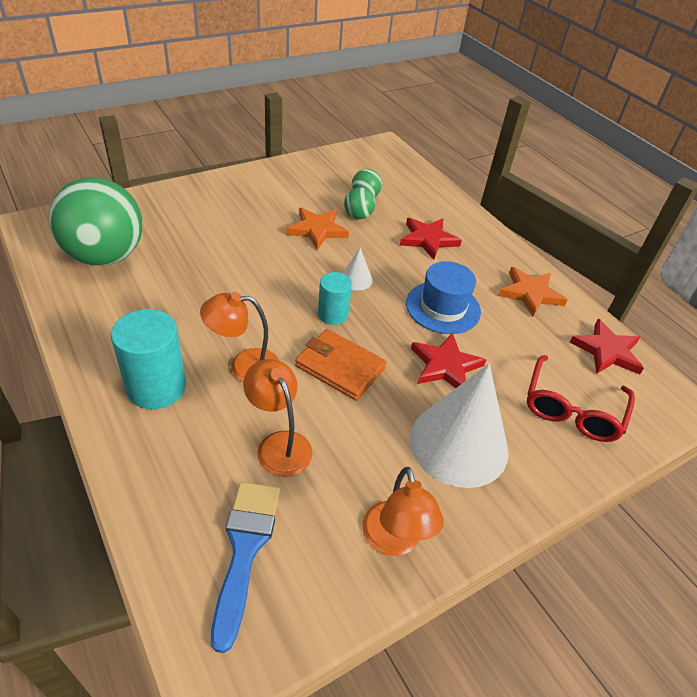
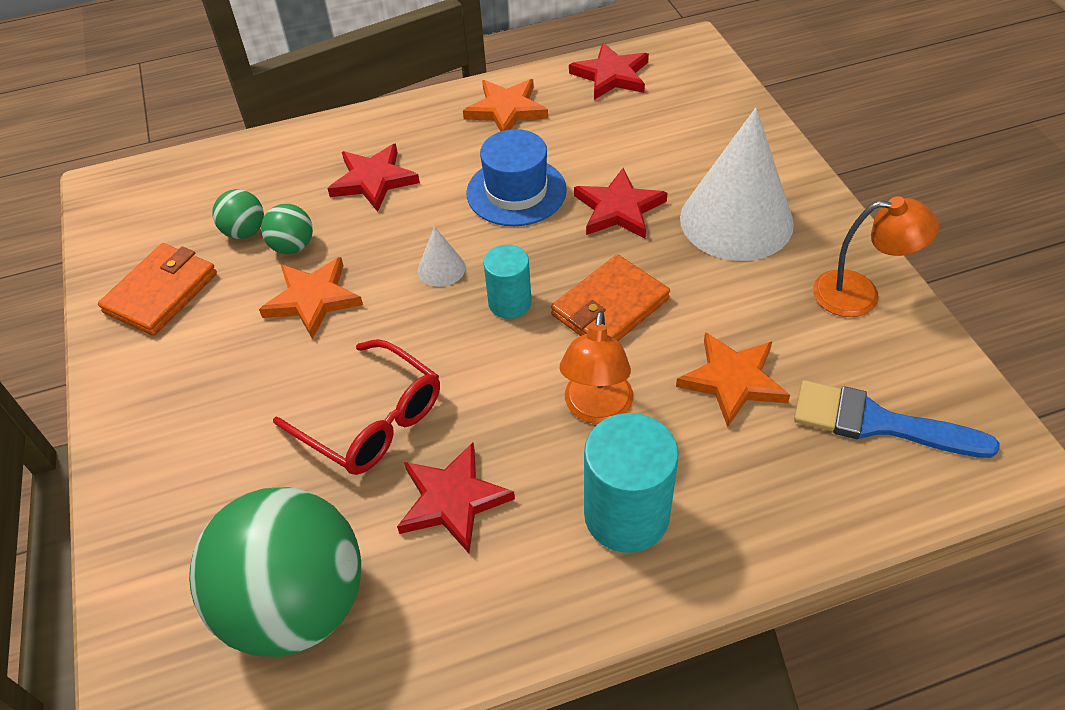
camera: 70 degrees left, 5 degrees up
(170, 305) = (453, 500): none -> red star
(279, 444) = (732, 380): orange lamp -> orange star
(310, 177) = (161, 293): none -> orange wallet
(572, 409) = (693, 123): red glasses -> red glasses (372, 421)

